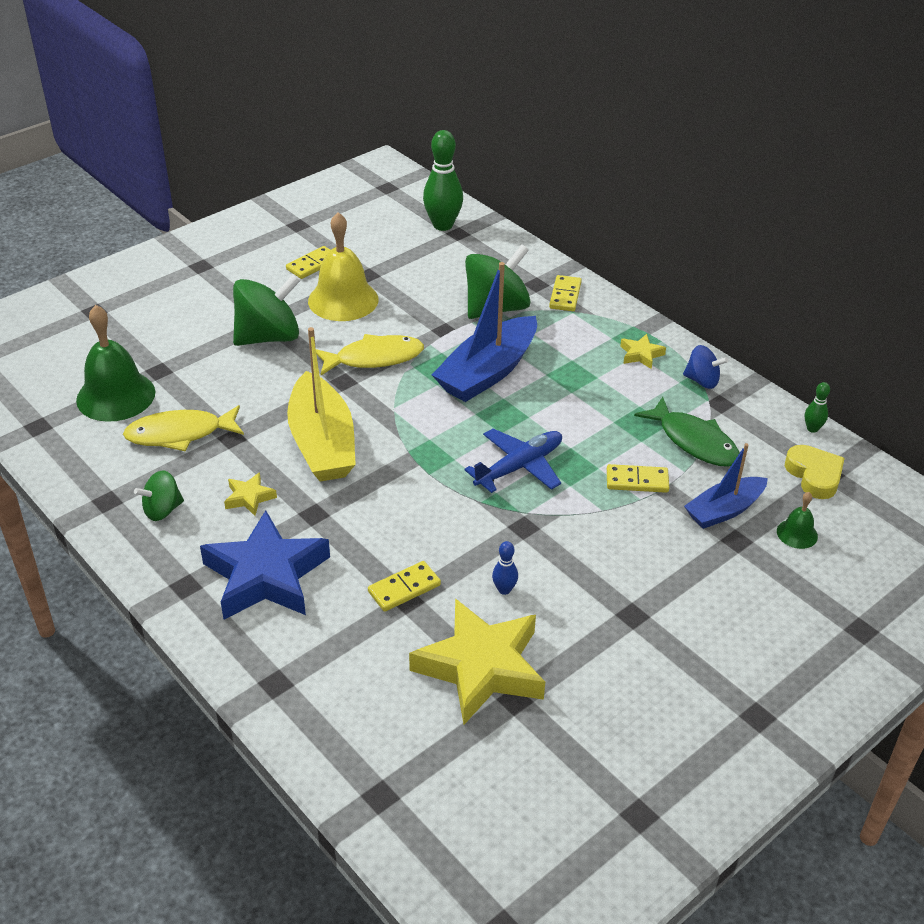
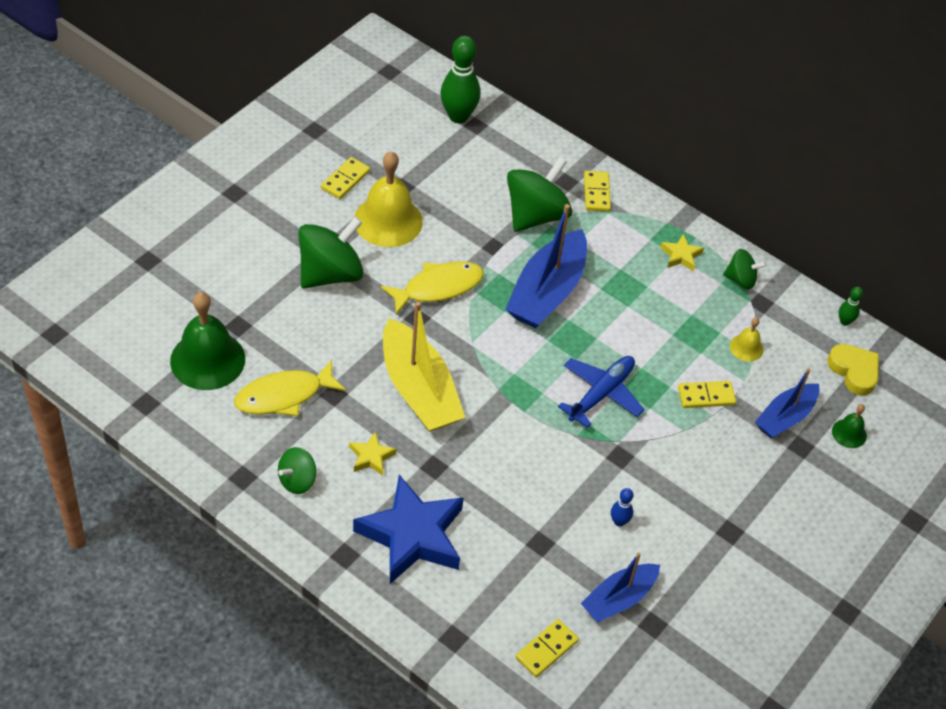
camera: 15 degrees left, 10 degrees up
(404, 588) = (535, 532): yellow domino -> yellow domino (546, 649)
(481, 667) = (619, 599): yellow star -> blue boat
(694, 441) = (746, 347): green fish -> yellow bell
(702, 381) = (741, 279): blue spinning top -> green spinning top

